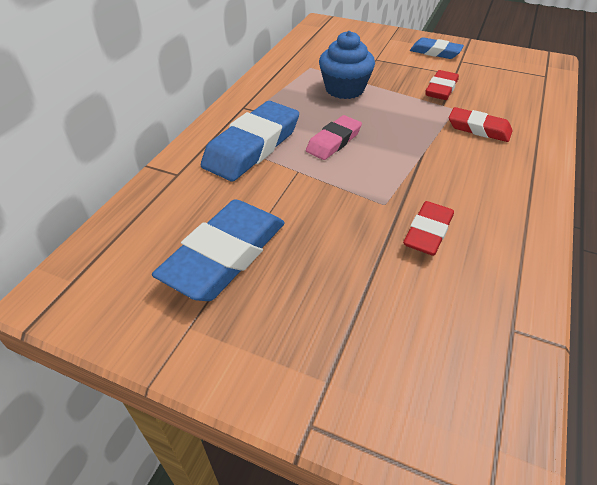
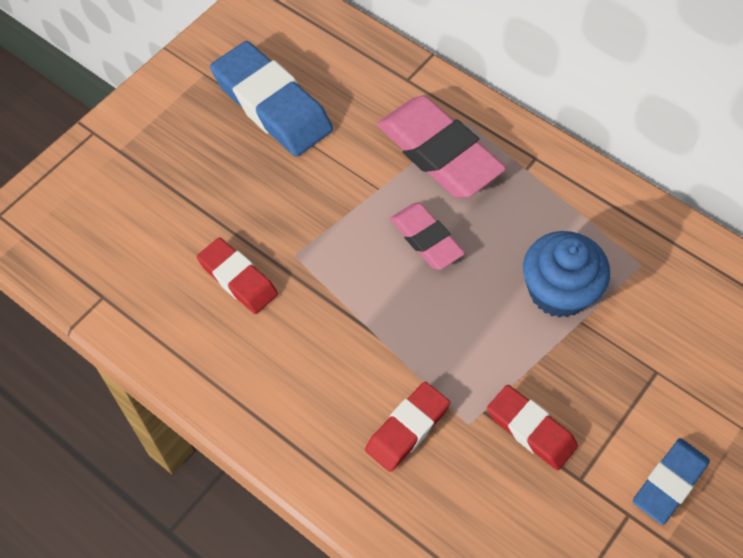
camera: 105 degrees right, 15 degrees up
(252, 147) = (439, 153): blue eraser -> pink eraser

